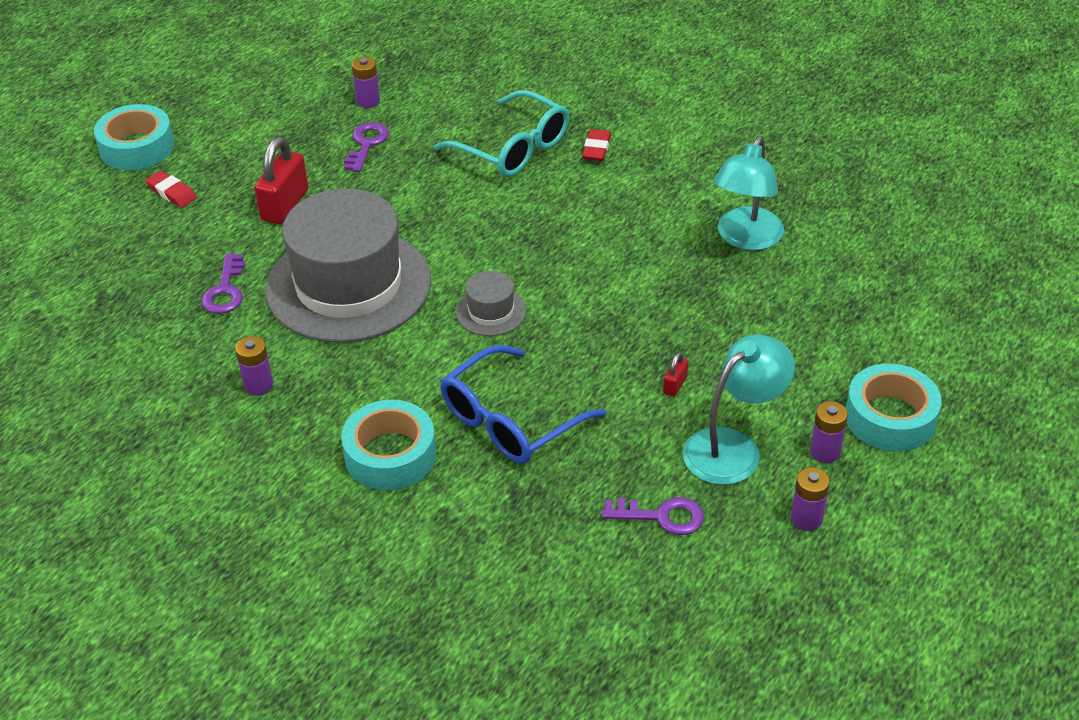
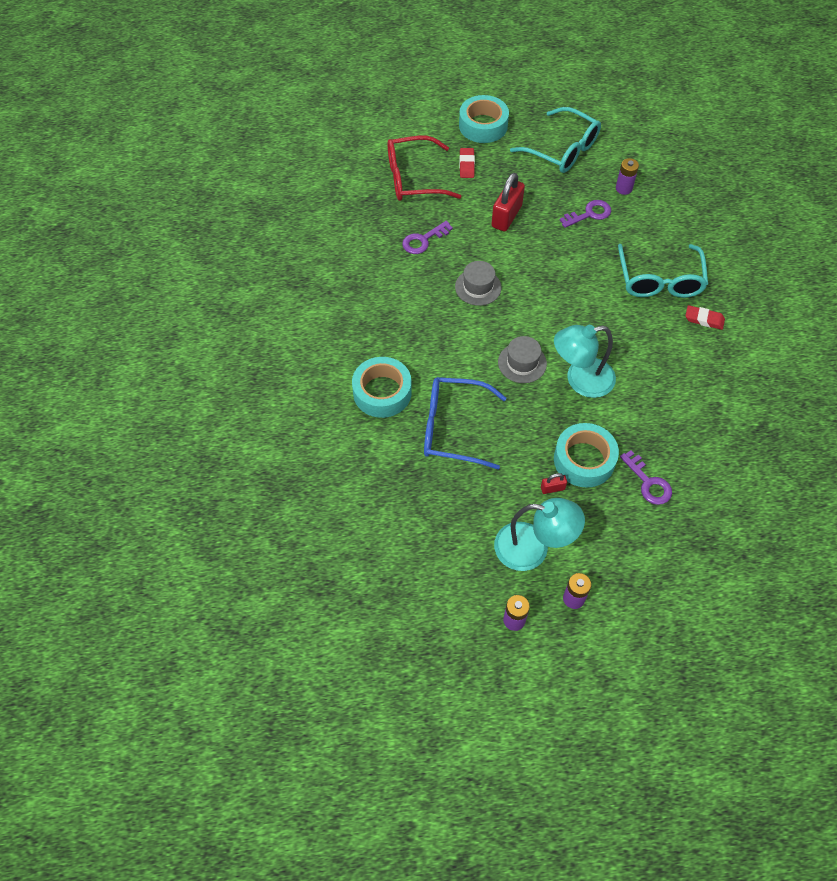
camera: 50 degrees right, 15 degrees up
(127, 246) = (413, 178): none -> red glasses
(257, 111) = (562, 150): none -> turquoise glasses
(258, 385) = (375, 303): purple battery -> none
(285, 205) = (506, 216): red padlock -> red padlock turned 45 degrees counterclockwise
(348, 285) = (478, 287): grey hat -> grey hat, size x0.42
(596, 149) = (704, 319): red eraser -> red eraser turned 45 degrees clockwise
(661, 516) = (451, 545): purple key -> purple key (648, 482)
(745, 238) = (708, 446): turquoise lamp -> turquoise lamp (580, 380)
(890, 417) = (634, 618): turquoise tape -> turquoise tape (584, 460)

